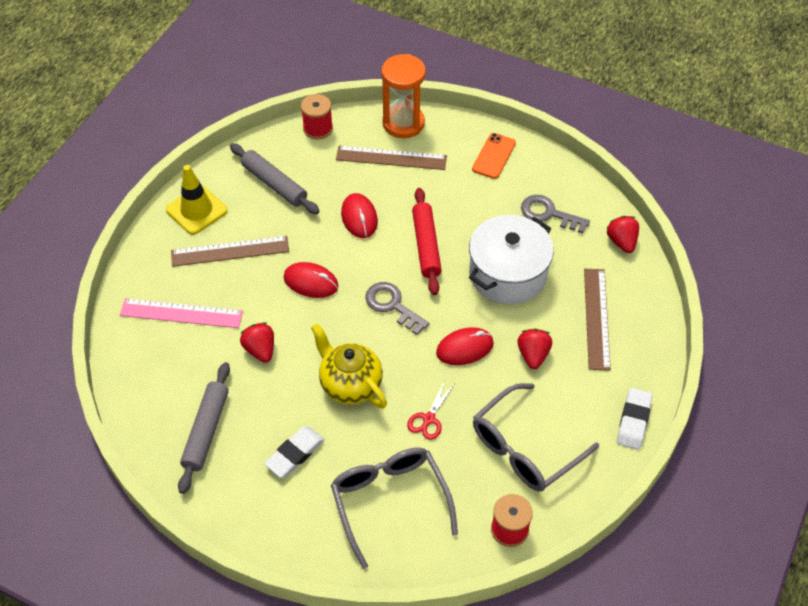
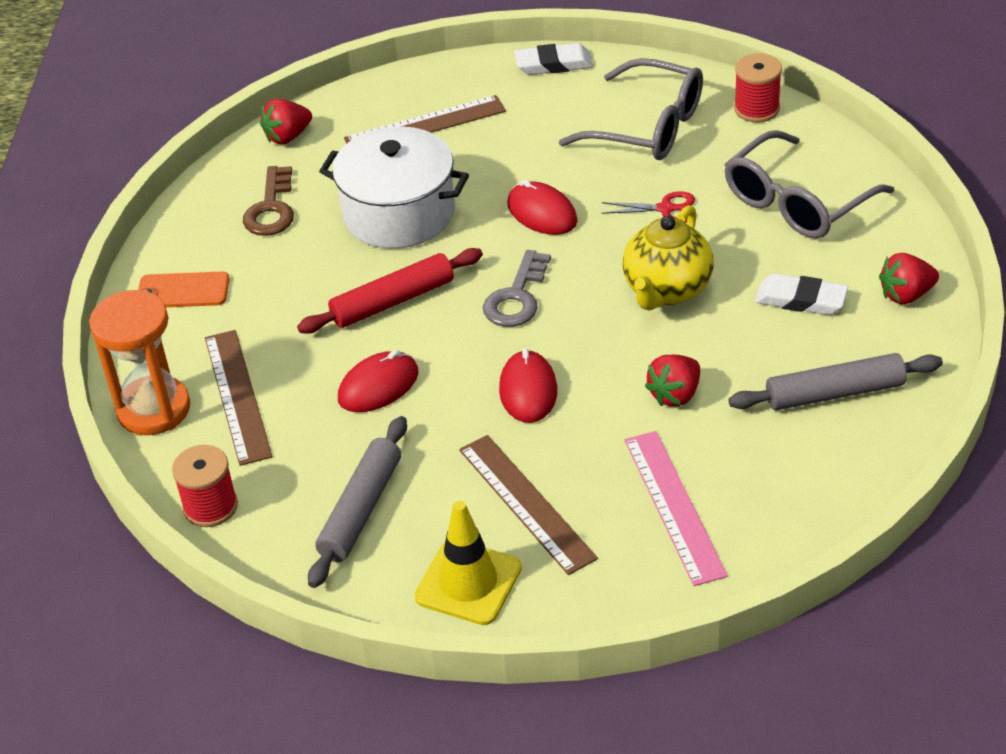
camera: 110 degrees left, 10 degrees down
(533, 355) = (514, 157): red strawberry -> red strawberry (906, 295)
(548, 214) = (271, 209): grey key -> brown key

